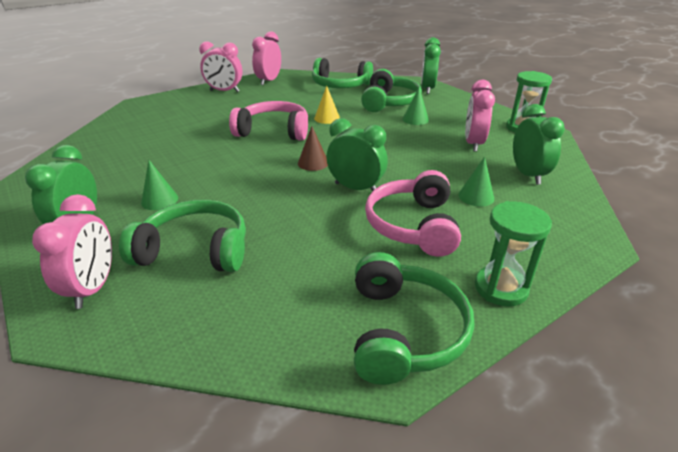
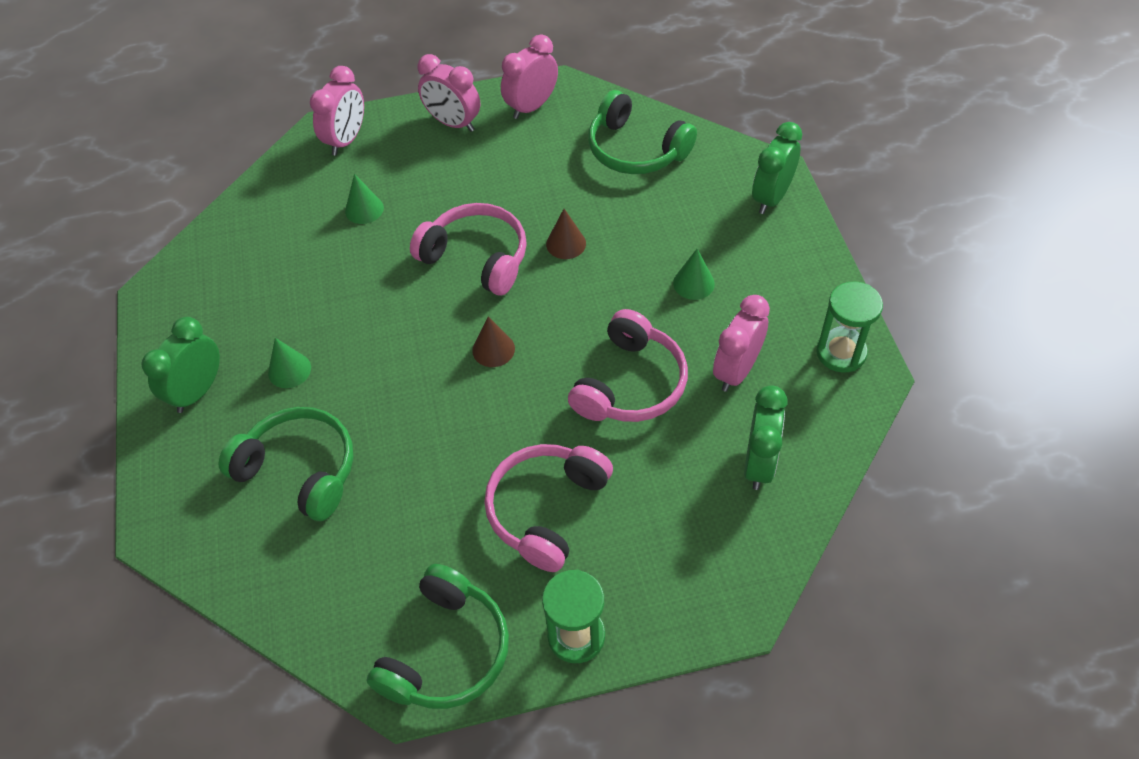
camera: 25 degrees right, 20 degrees up
(93, 288) = (193, 493): pink clock -> pink clock (346, 140)
(327, 118) = (566, 243): yellow cone -> brown cone
(356, 188) = (519, 419): green clock -> none
(389, 102) = (684, 222): green headphones -> none
(416, 160) = (630, 383): none -> pink headphones
(476, 196) = (657, 484): green cone -> green cone (364, 209)

